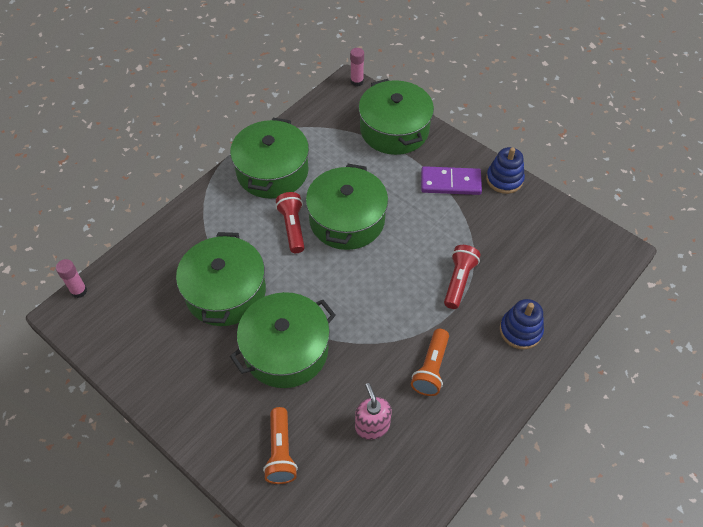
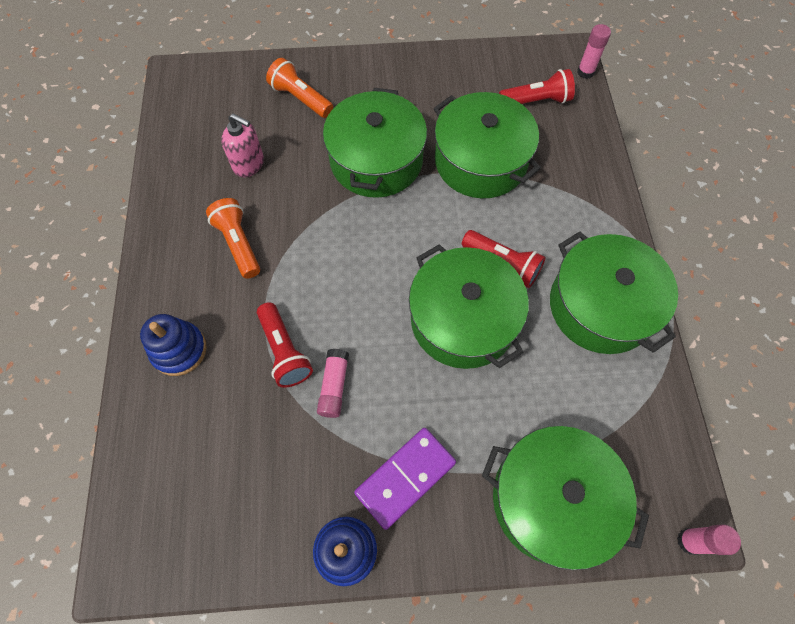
camera: 135 degrees right, 10 degrees up
(137, 300) = (536, 101): none -> red flashlight
(447, 244) = (334, 386): none -> pink glue stick

